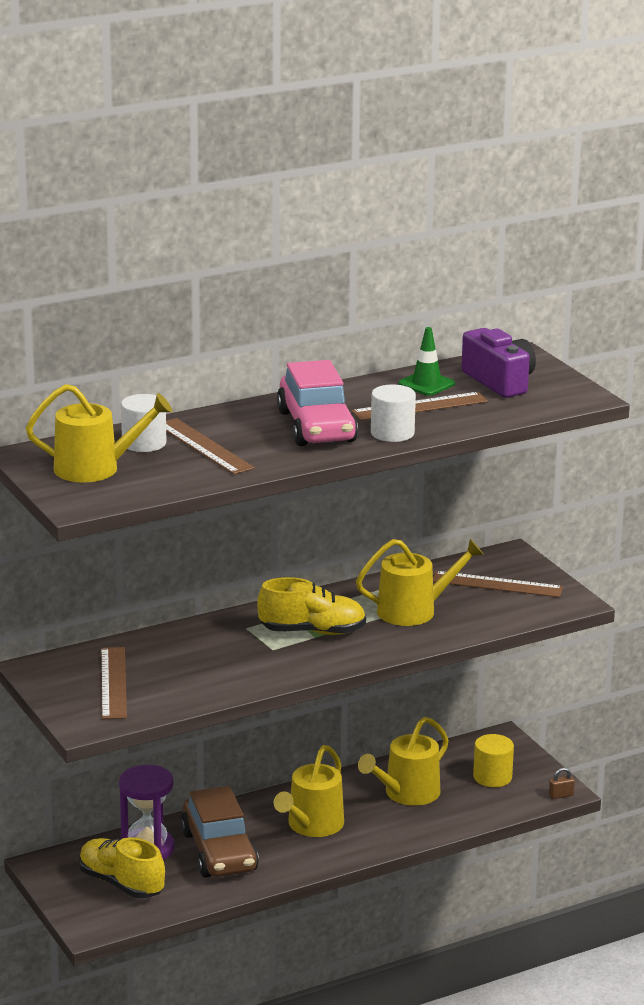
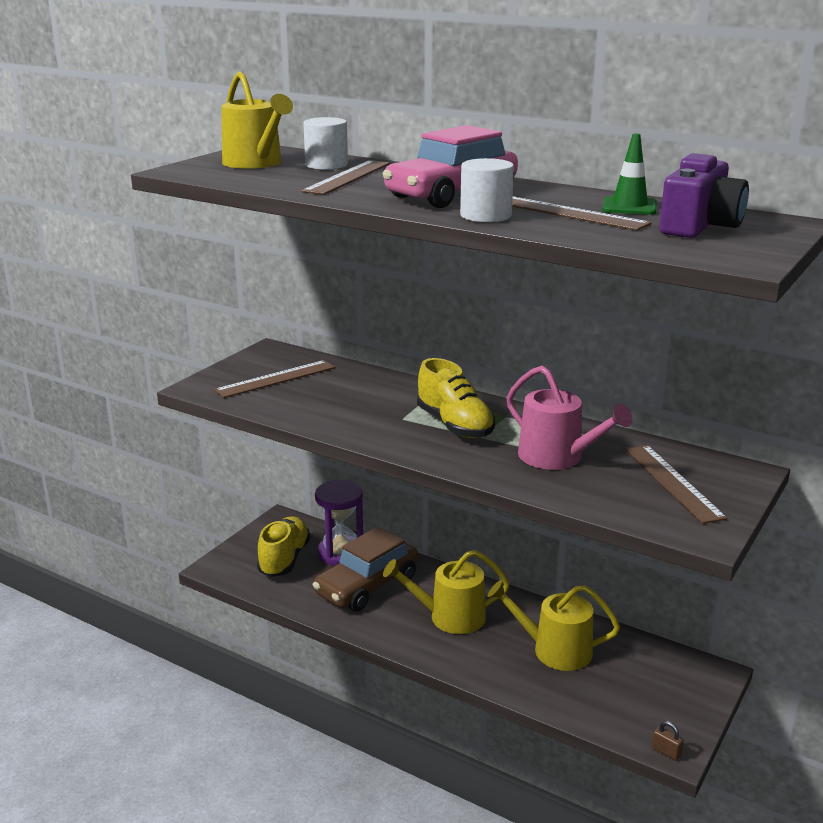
camera: 60 degrees right, 0 degrees up
(413, 611) = (557, 457): yellow watering can -> pink watering can
(492, 777) = (642, 692): yellow cylinder -> none

